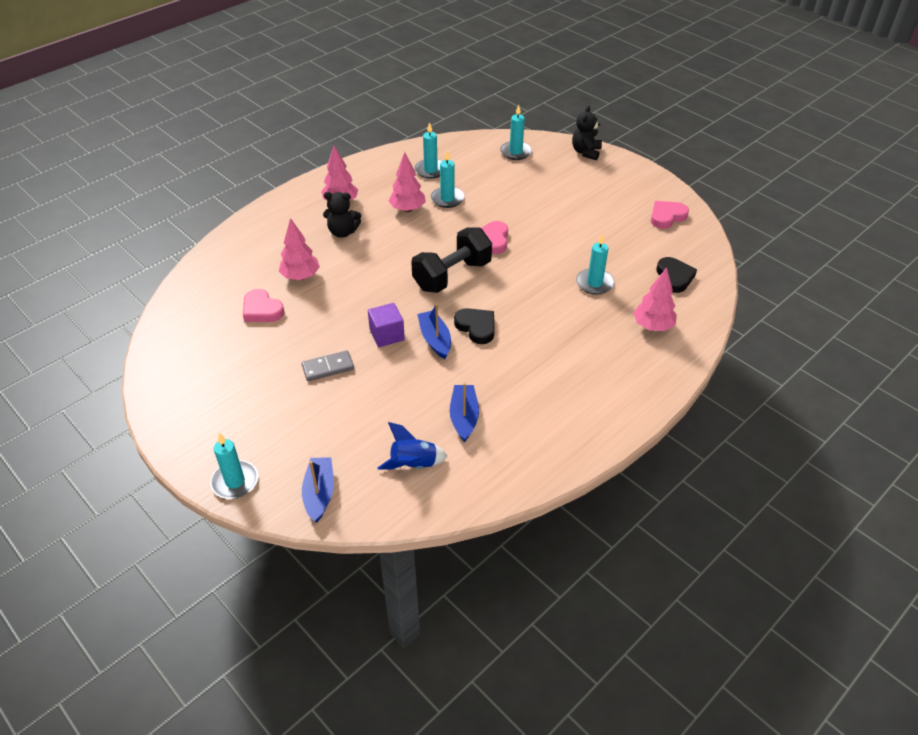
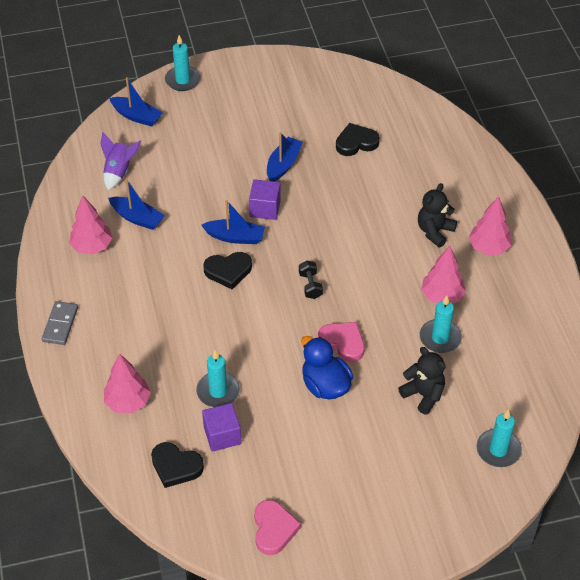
camera: 120 degrees right, 5 degrees up
(262, 310) = (356, 143): pink heart -> black heart
(301, 276) = (385, 180): pink tree -> pink tree (92, 247)
(321, 345) = (283, 164): none -> blue boat
(328, 368) = (254, 160): grey domino -> grey domino (60, 324)
(413, 464) = (119, 172): blue rocket -> purple rocket
(430, 170) = (506, 347): turquoise candle -> none
(452, 275) = (310, 285): black dumbbell -> black dumbbell, size x0.43
(537, 235) = (325, 385): none -> blue duck
(586, 152) = (455, 527): black teddy bear -> black teddy bear (423, 395)
(627, 266) = (222, 435): none -> purple cube

